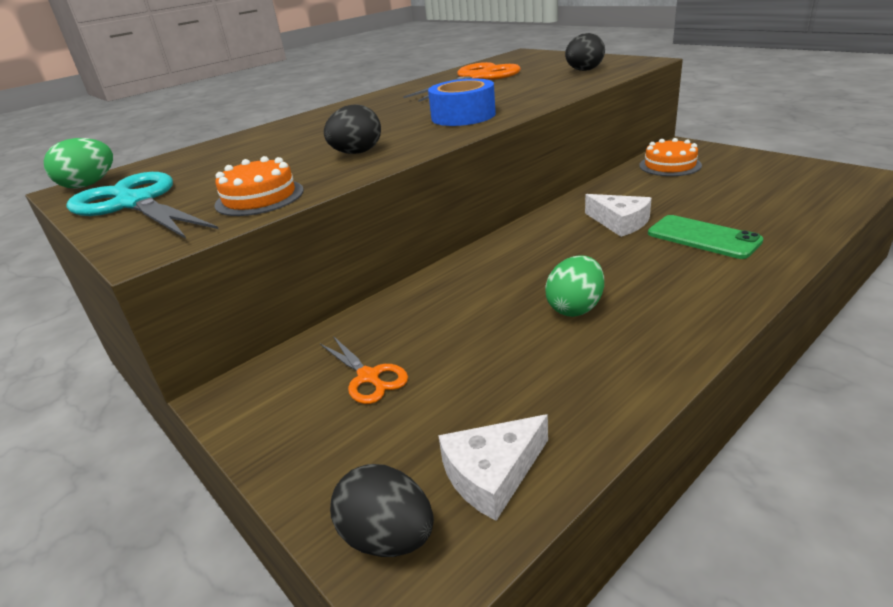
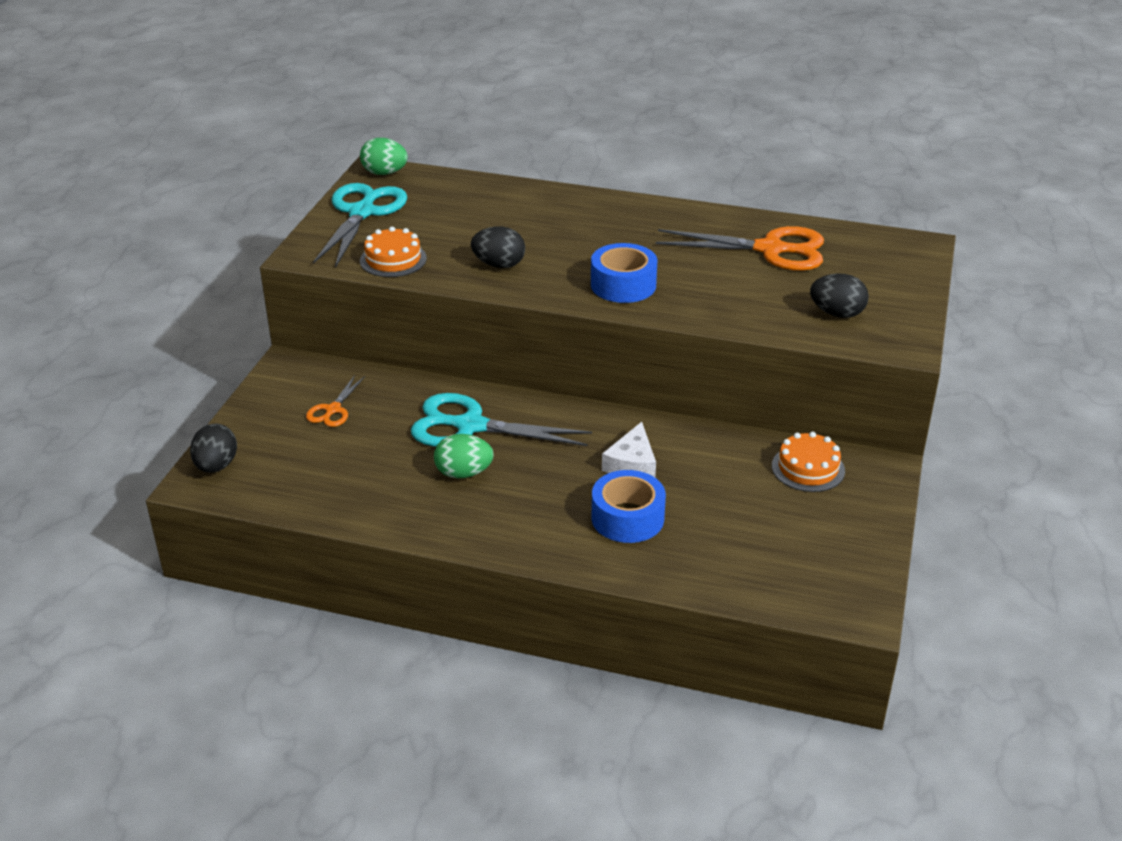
camera: 55 degrees right, 5 degrees up
(492, 474) = (275, 486): white cheese -> none
(493, 288) = (470, 426): none -> turquoise scissors
(703, 237) = (627, 518): green phone -> blue tape

